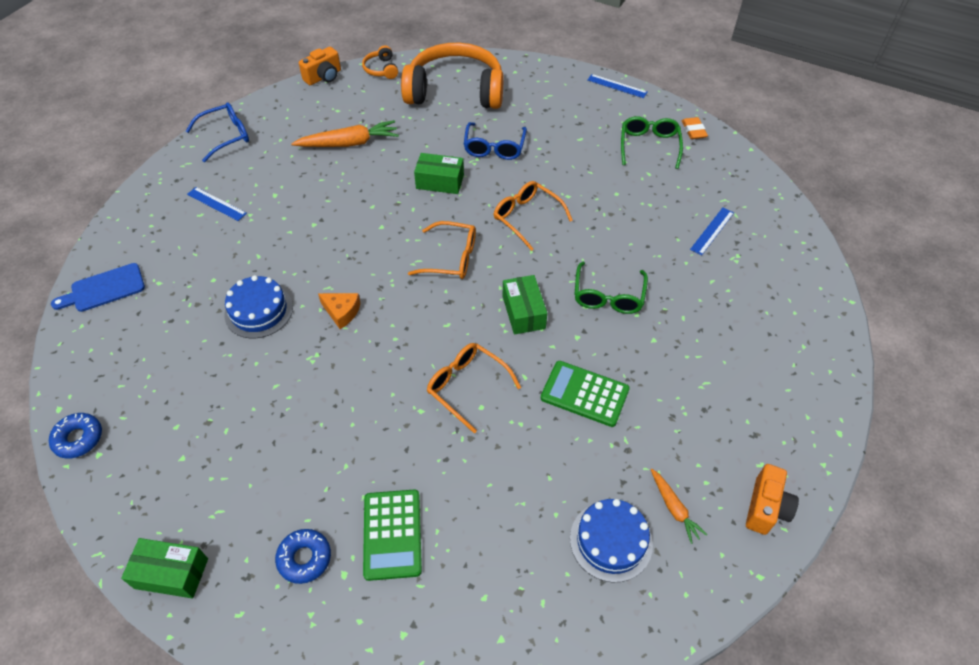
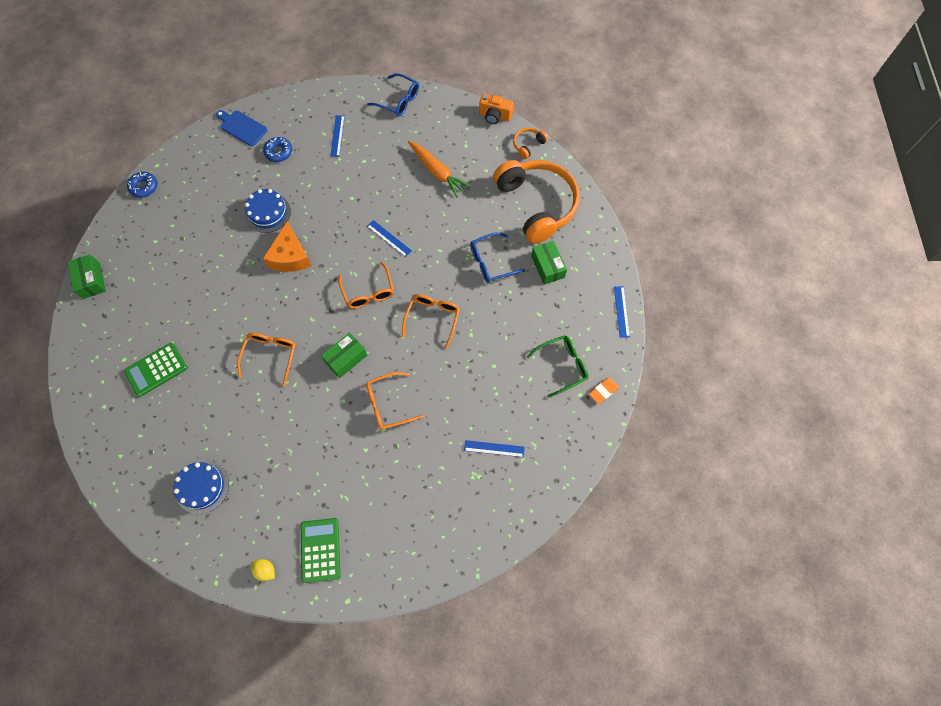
camera: 60 degrees right, 15 degrees up
(304, 558) = (124, 335): blue donut -> blue donut (278, 152)
(341, 312) = (290, 256): orange cheese -> orange cheese, size x1.69
(396, 213) = (389, 238): none -> blue ruler
(440, 182) = (434, 247): green box -> green box (547, 267)
(584, 394) = (299, 426): green calculator -> green calculator (320, 550)
(608, 296) = (388, 404): green glasses -> orange glasses
(674, 508) = (240, 514): orange carrot -> none
(766, 507) = (265, 570): orange camera -> yellow lemon

